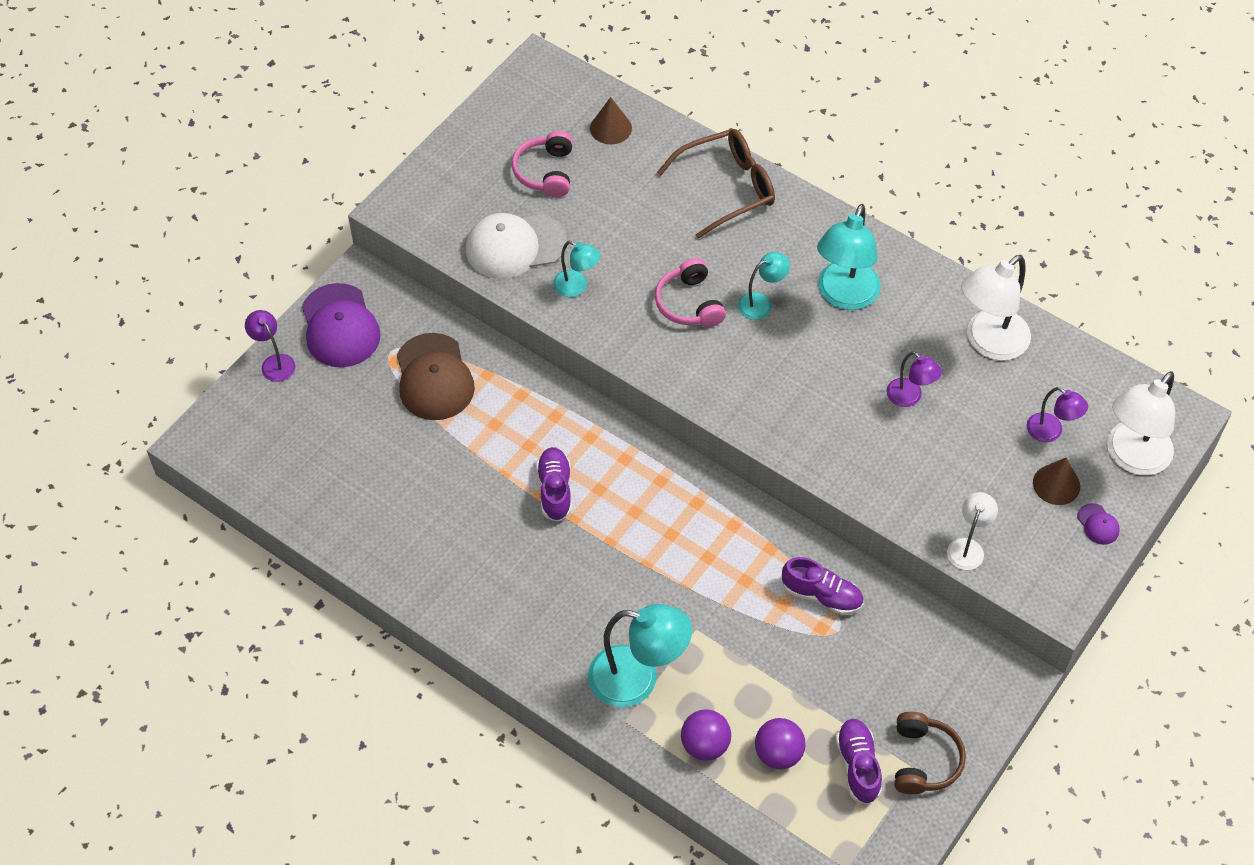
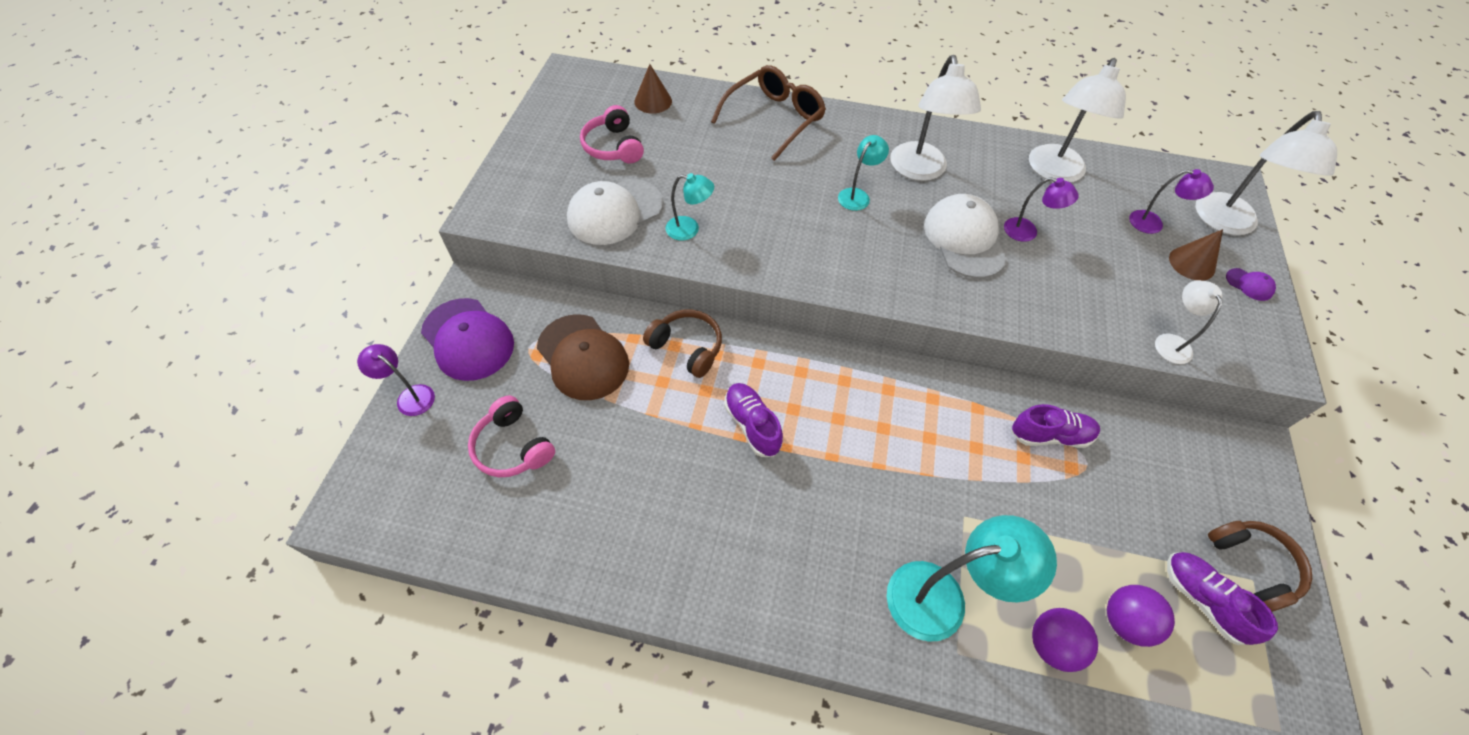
camera: 25 degrees left, 0 degrees up
(531, 400) = (687, 347): none -> brown headphones
(689, 303) = (797, 213): pink headphones -> pink headphones (513, 447)
(839, 384) = (964, 239): none -> white cap
(844, 296) = (920, 171): turquoise lamp -> white lamp

